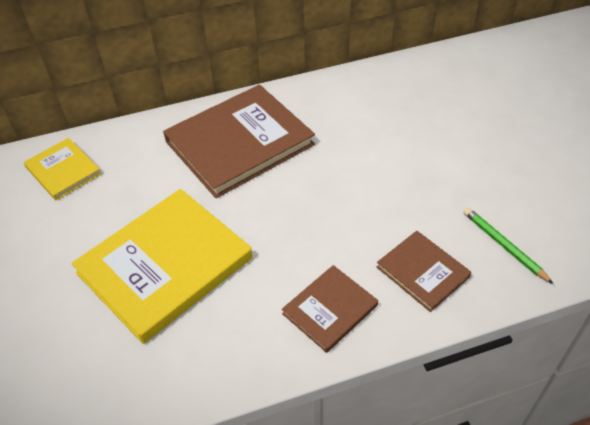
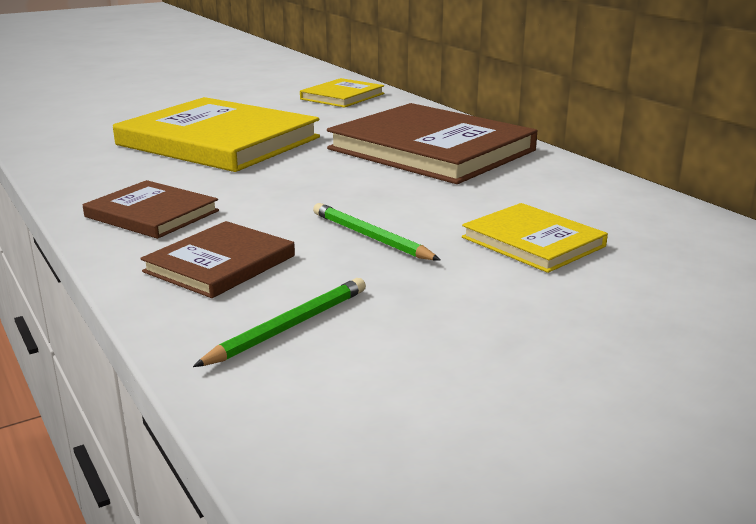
camera: 75 degrees right, 25 degrees down
(393, 198) = (370, 237): none -> green pencil
(411, 134) = (533, 242): none -> yellow book

